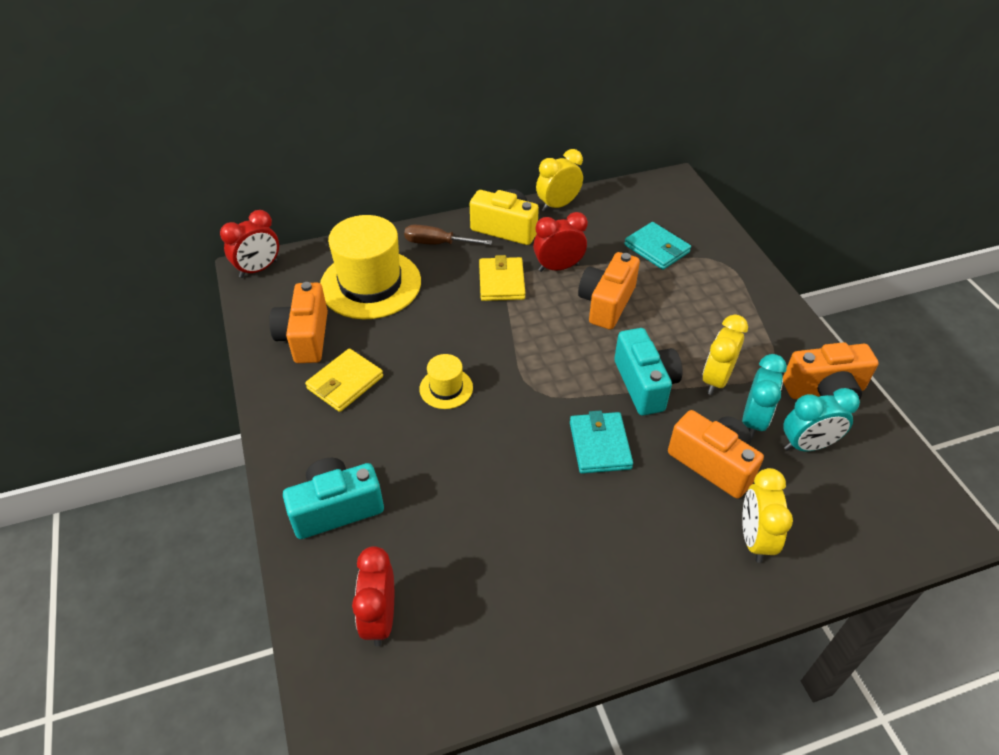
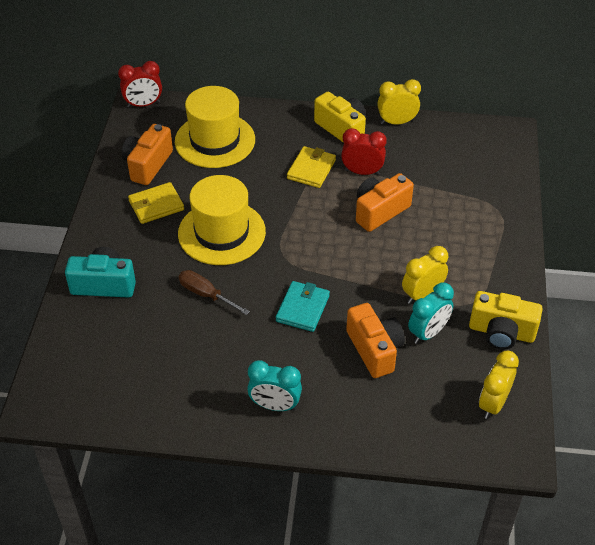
camera: 25 degrees right, 0 degrees up
(380, 618) = (93, 358): red clock -> none
(437, 243) = (282, 125): brown screwdriver -> brown screwdriver (206, 295)
(446, 388) = (221, 233): yellow hat -> yellow hat, size x2.12
(645, 384) = (365, 279): turquoise camera -> none
(656, 249) = (451, 182): turquoise wallet -> none
(754, 538) = (366, 407): yellow clock -> yellow clock (493, 404)
(807, 445) = (455, 364): turquoise clock -> turquoise clock (275, 405)
(825, 391) = (501, 332): orange camera -> yellow camera

